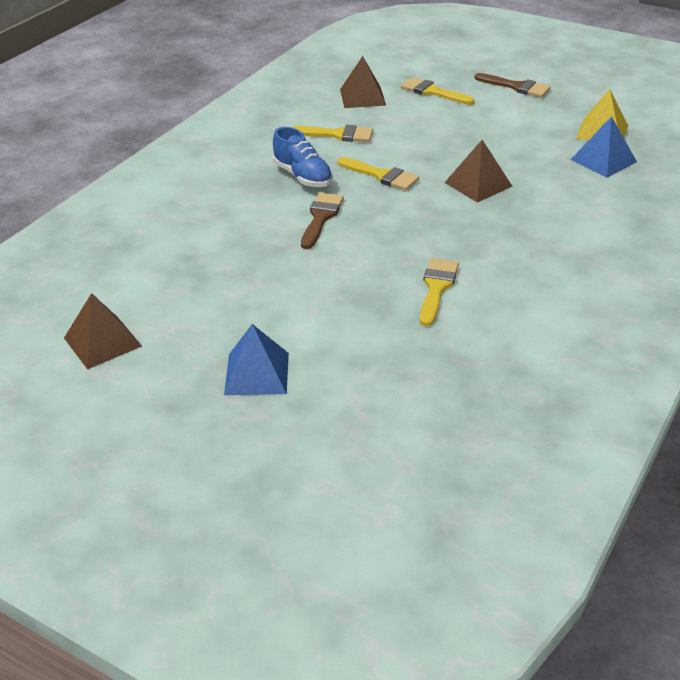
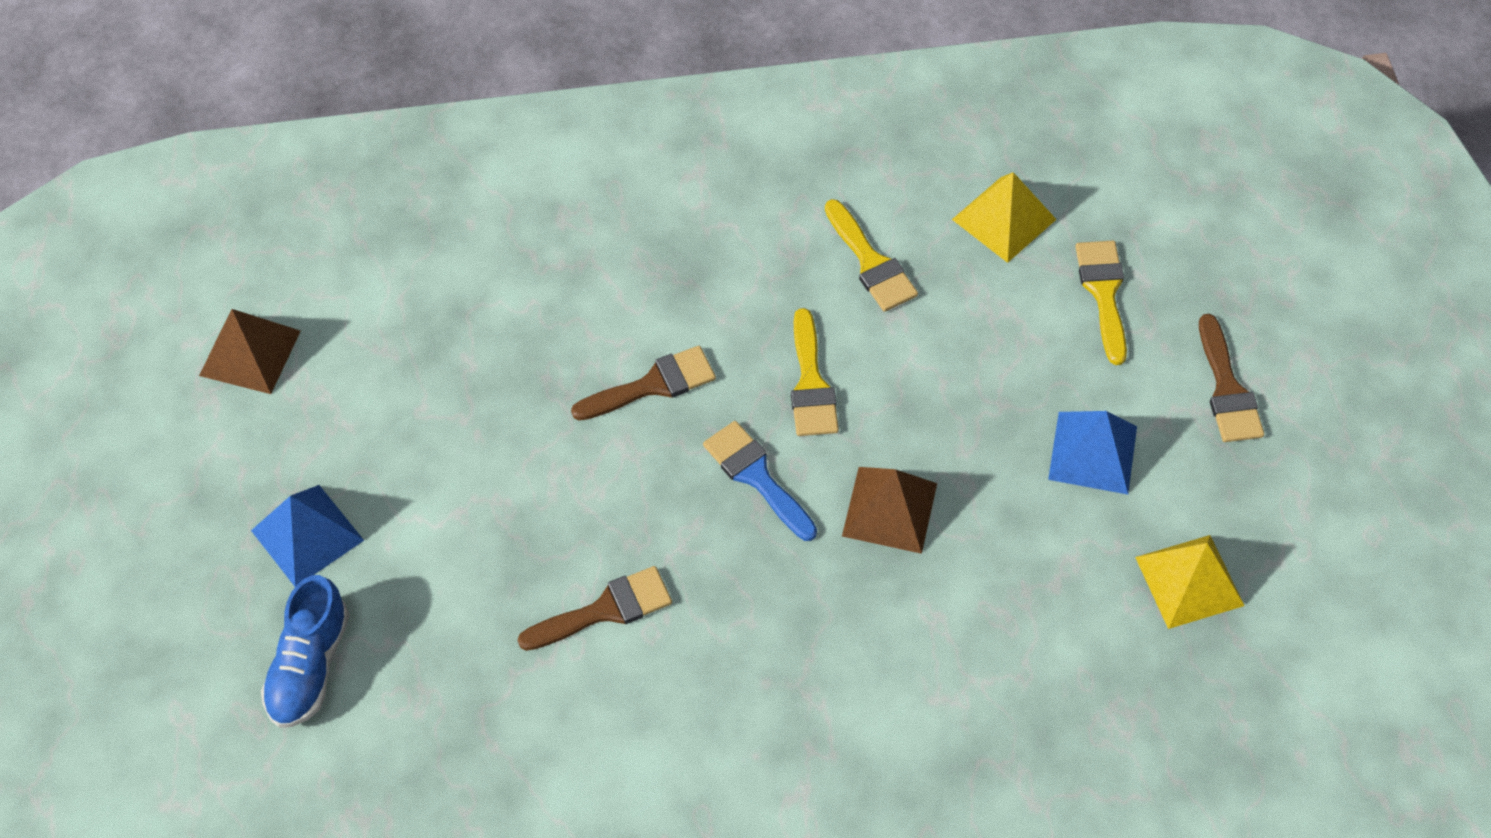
camera: 50 degrees right, 20 degrees up
(303, 176) = (730, 298): blue shoe -> blue shoe (309, 666)
(362, 97) = (1003, 219): brown pyramid -> yellow pyramid
(413, 211) = (756, 476): none -> blue brush
(436, 288) = (605, 609): yellow brush -> brown brush
(603, 160) = (1099, 628): blue pyramid -> blue pyramid (1093, 452)

